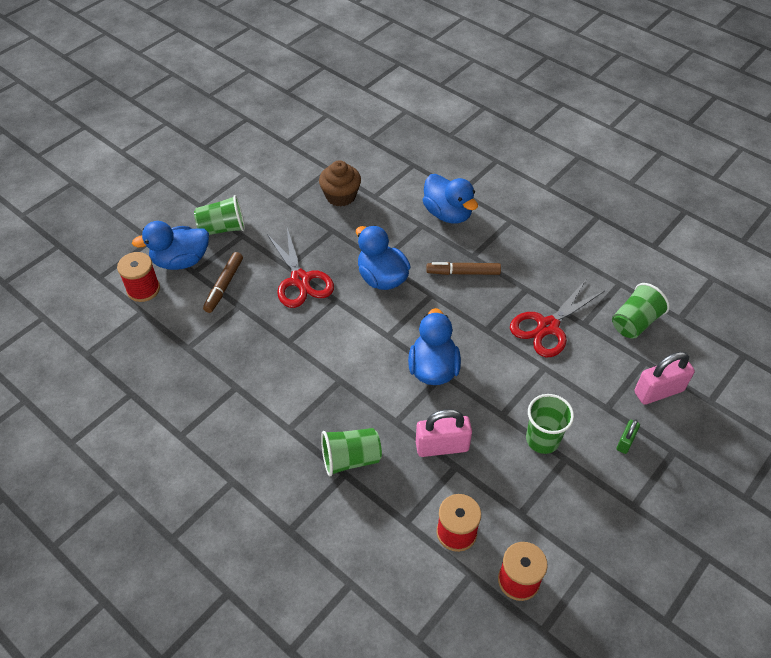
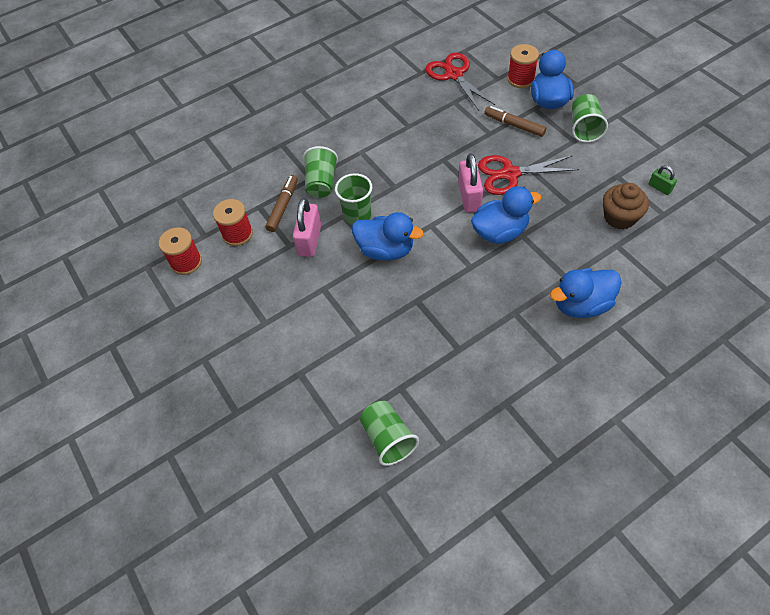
camera: 110 degrees right, 5 degrees up
(463, 272) = (493, 299): brown marker -> brown marker (283, 206)
(542, 439) = (288, 311): green cup -> green cup (357, 215)
(547, 327) = (405, 353): red scissors -> red scissors (454, 75)
(625, 442) = (261, 375): green padlock -> green padlock (659, 188)
(658, 391) = (300, 426): pink padlock -> pink padlock (469, 197)

